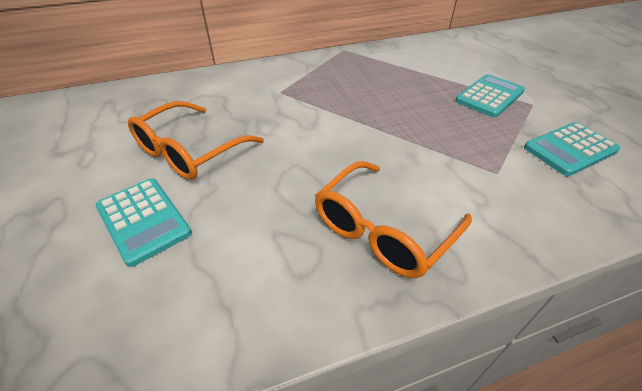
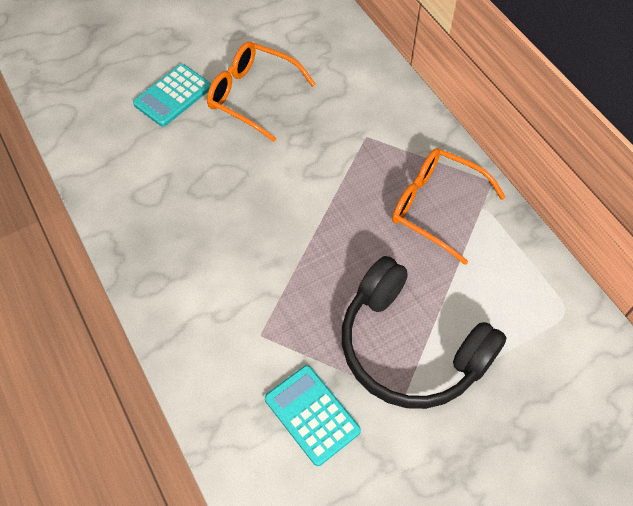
camera: 80 degrees right, 15 degrees up
(383, 230) = (177, 242): orange glasses -> orange glasses (435, 207)
(489, 96) = (410, 347): turquoise calculator -> black headphones

